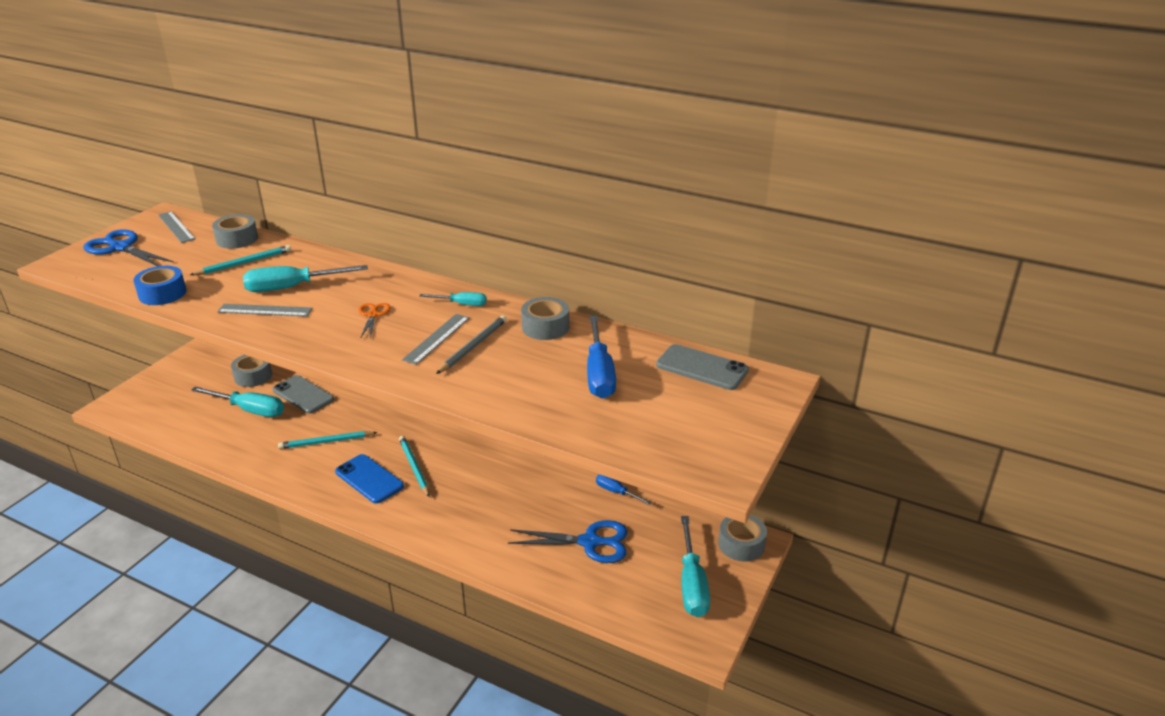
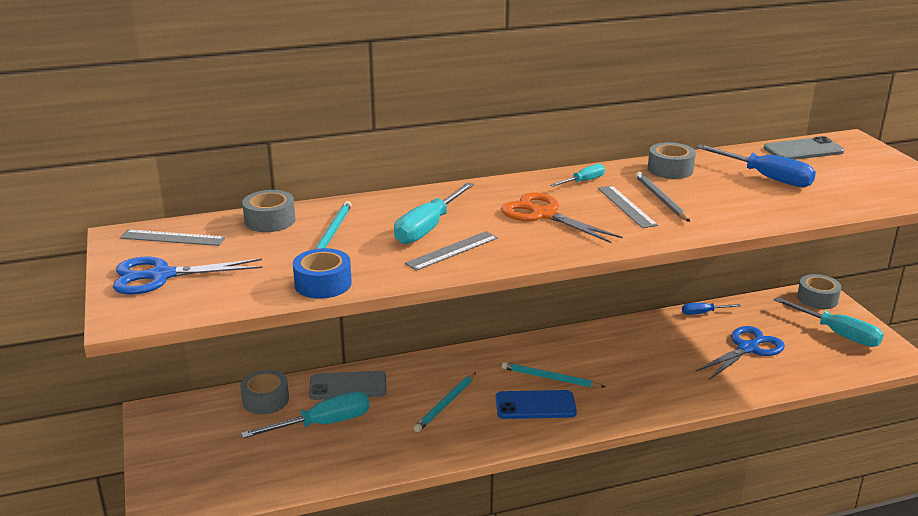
camera: 45 degrees left, 5 degrees down
(373, 315) = (543, 214): orange scissors -> orange scissors, size x1.81

